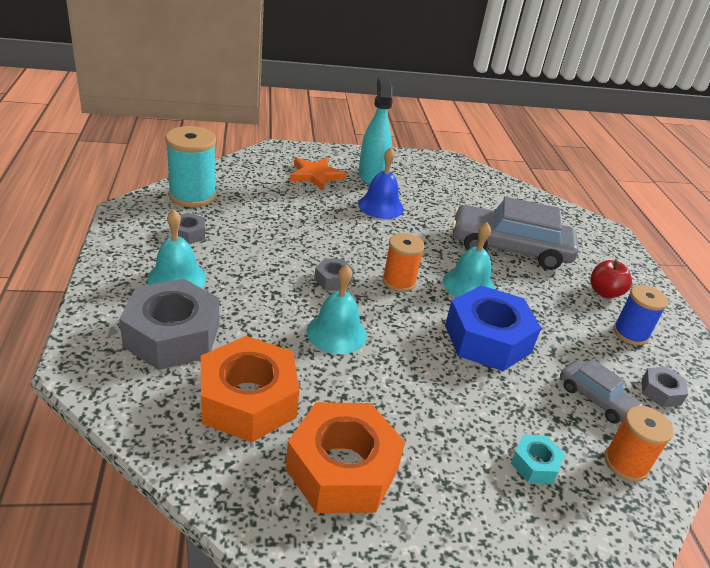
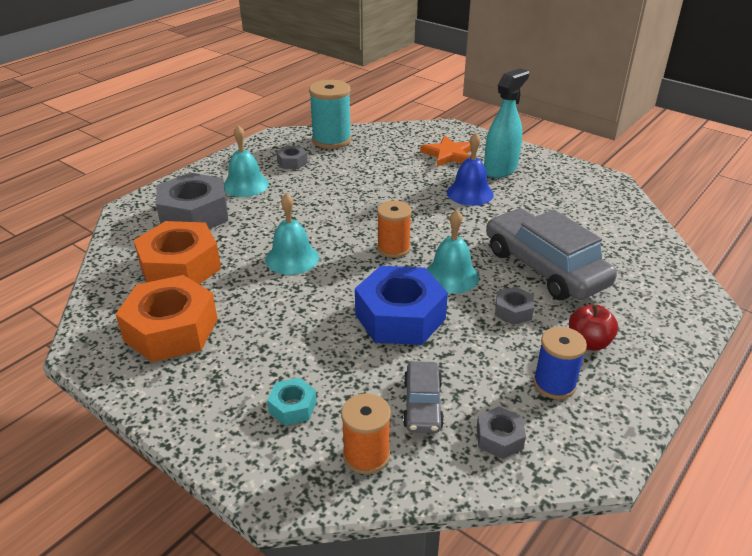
camera: 50 degrees right, 0 degrees up
(333, 280) = (344, 226): grey nut -> grey nut (513, 311)

